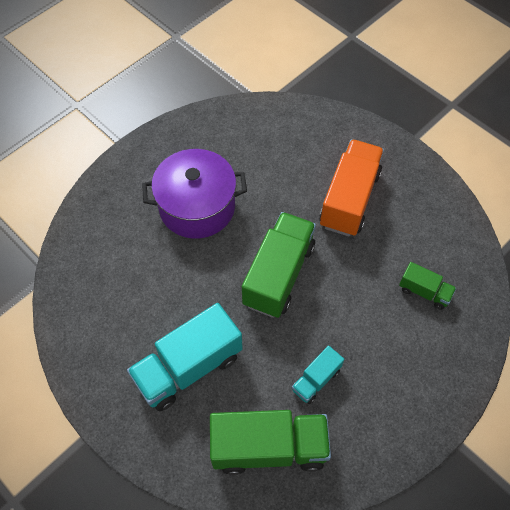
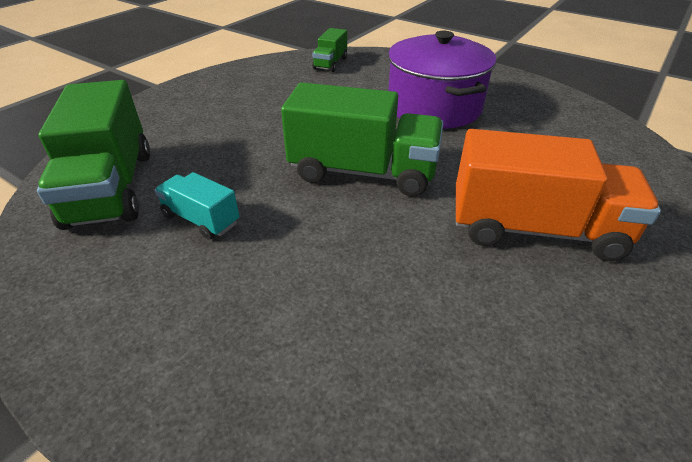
camera: 80 degrees right, 20 degrees down
(188, 367) = (225, 124): turquoise truck -> none
(424, 292) = (386, 351): green truck -> green truck (330, 63)

